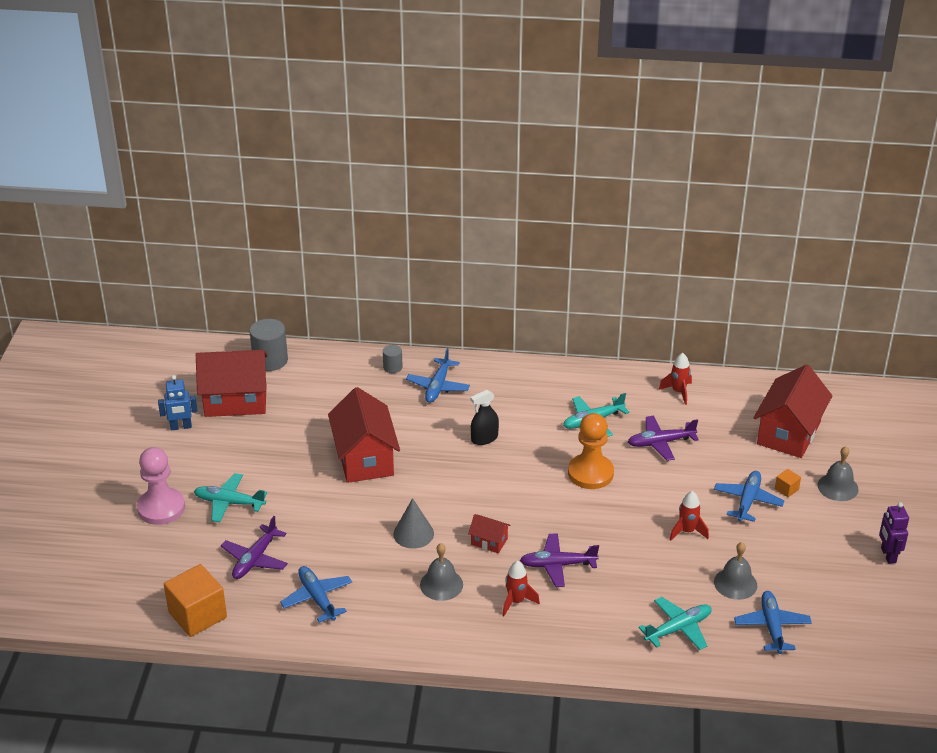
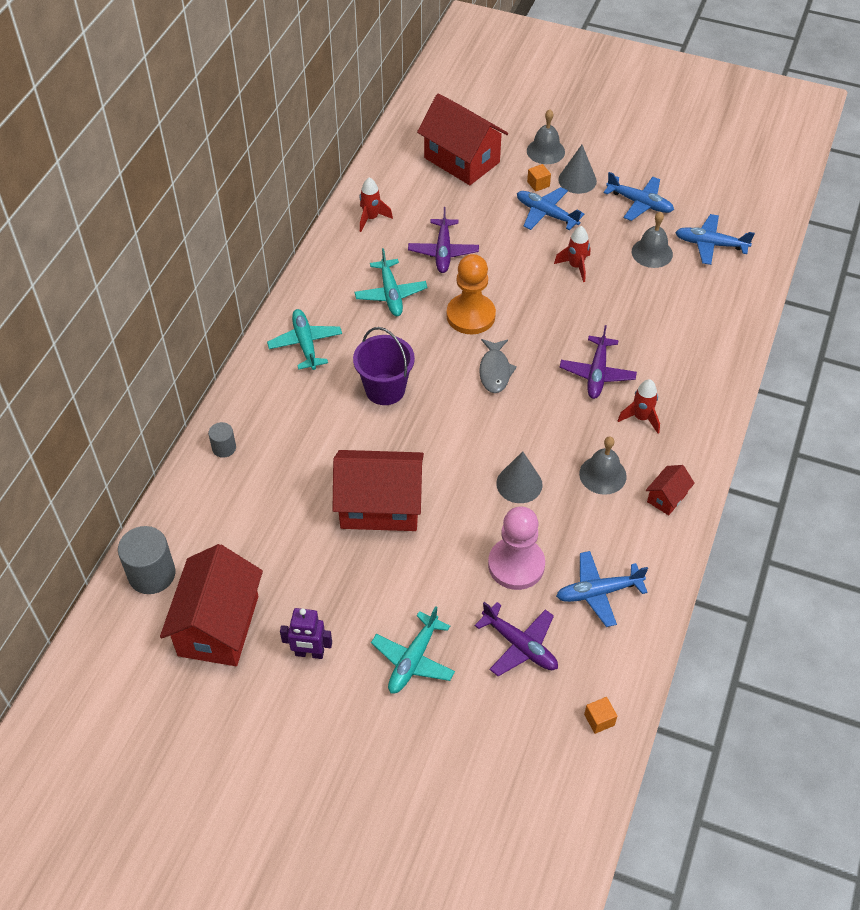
camera: 75 degrees left, 15 degrees up
(161, 508) = (399, 739): pink pawn -> pink pawn (516, 565)
(181, 427) = (246, 697): blue robot -> none
(197, 615) = (599, 720): orange cube -> orange cube, size x0.44
(438, 386) = (279, 412): blue plane -> blue plane (639, 203)
(484, 438) = (385, 389): black spray bottle -> purple bucket
(489, 541) = (549, 421): red house -> red house (667, 497)
(532, 499) = (495, 371): none -> grey fish
(678, 629) = (701, 307): turquoise plane -> turquoise plane (305, 344)
(809, 515) = (577, 180): none -> grey cone
(888, 555) = (640, 148): purple robot -> purple robot (309, 653)

